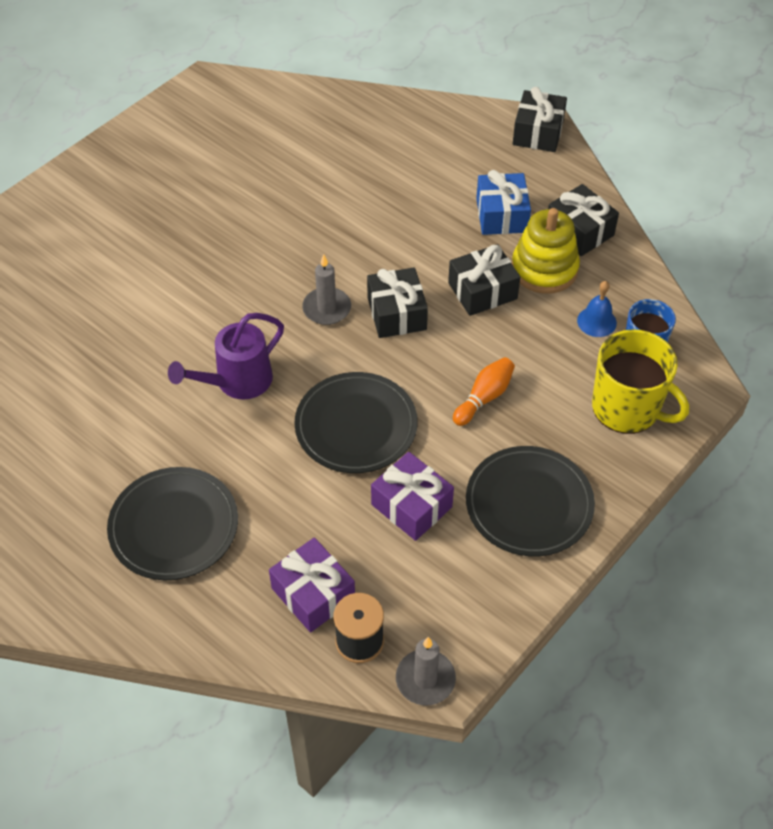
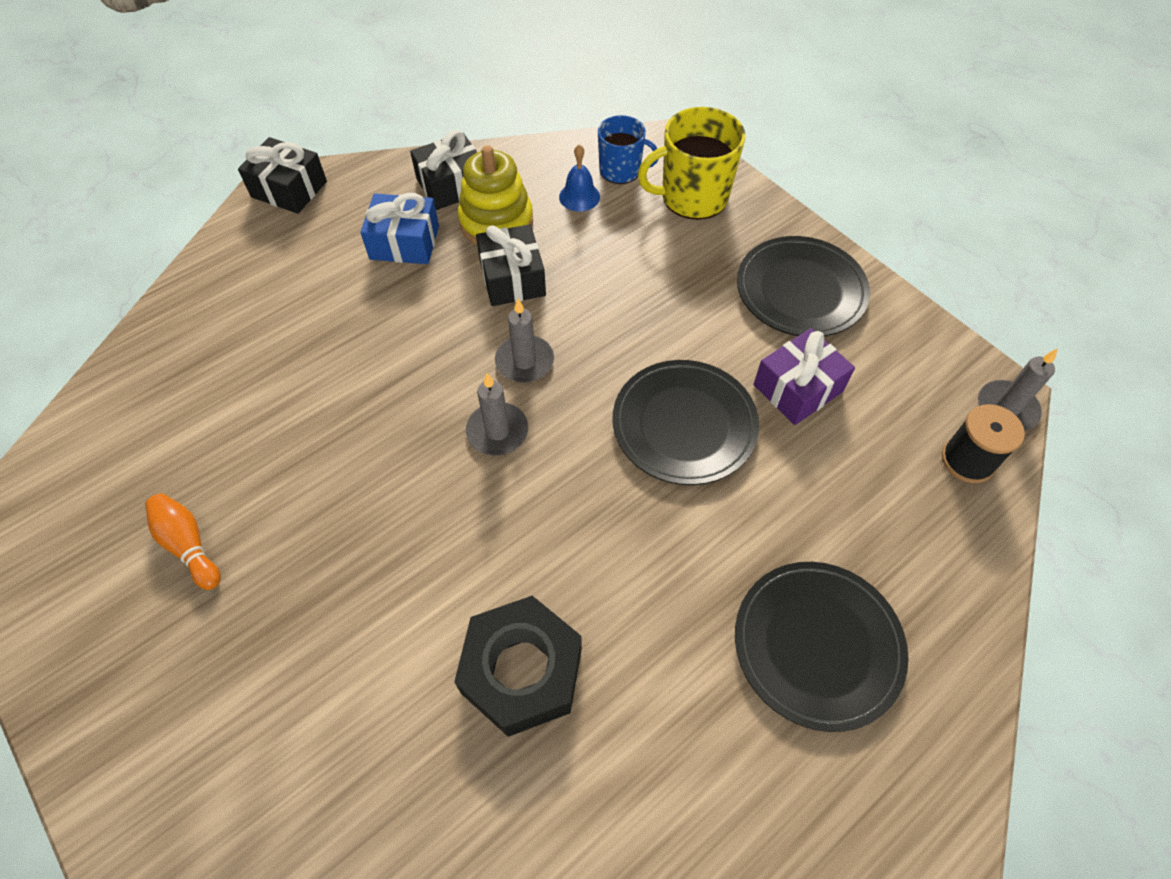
camera: 80 degrees left, 5 degrees up
(141, 354) = (522, 671): none -> black nut
(236, 382) = (596, 548): purple watering can -> none
(313, 594) = (911, 497): purple gift -> none
(396, 313) = (524, 361): black gift -> grey candle
(484, 397) = (662, 302): orange bowling pin -> orange bowling pin (189, 545)
(627, 408) = (692, 197): yellow mug -> yellow mug turned 150 degrees counterclockwise

